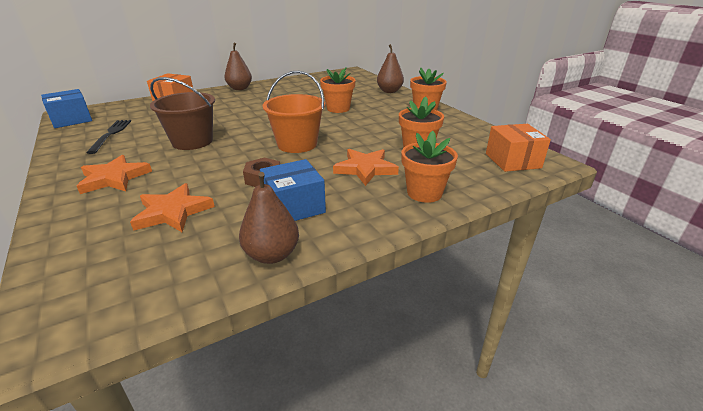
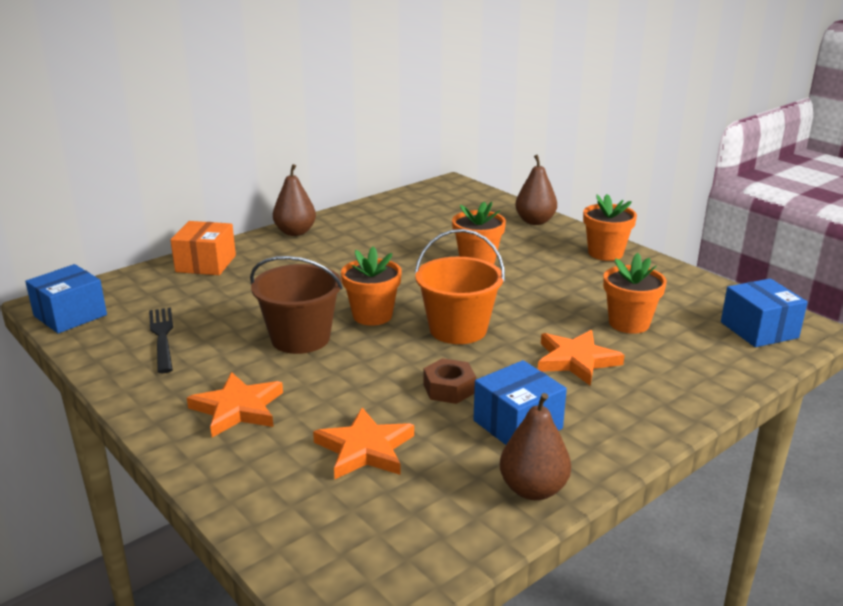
camera: 10 degrees left, 5 degrees down
(424, 193) = (670, 388): orange flower pot -> orange flower pot (372, 315)
(512, 161) = (759, 330): orange box -> blue box

